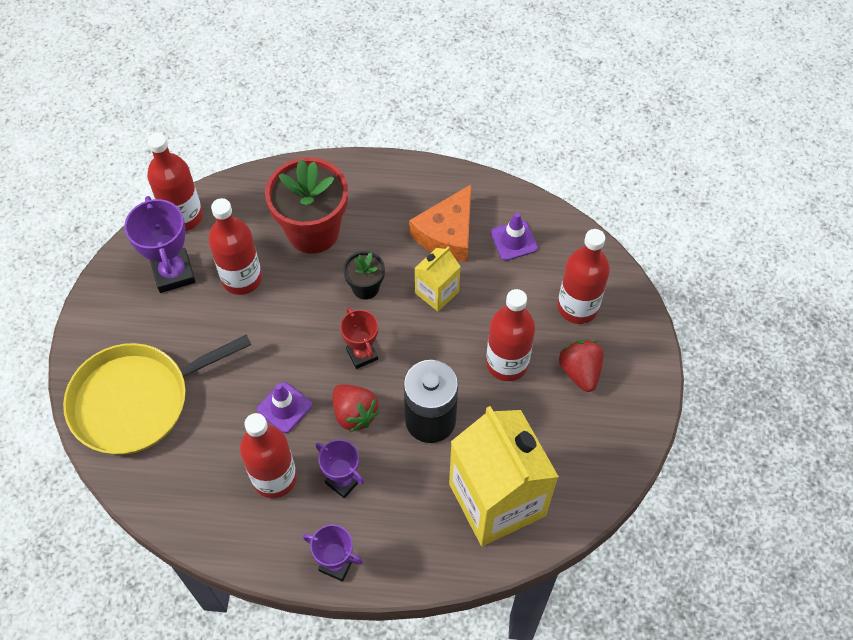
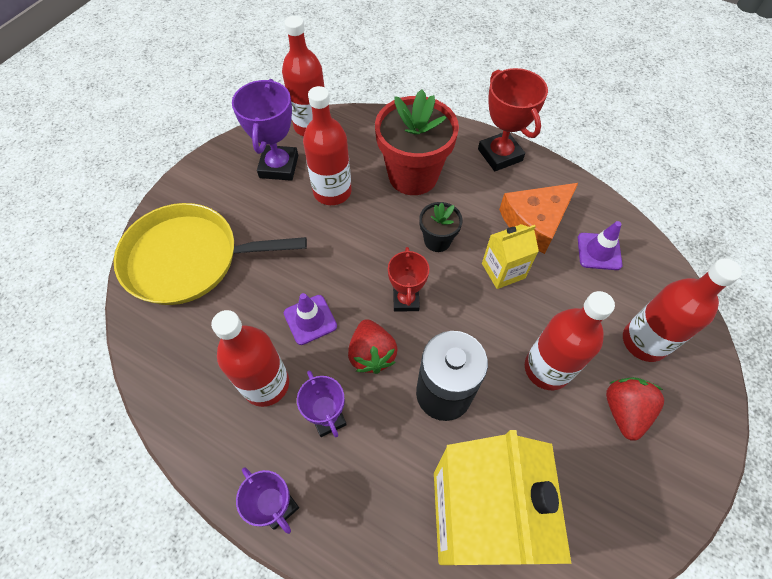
camera: 25 degrees right, 0 degrees up
(387, 177) = (500, 155): none -> red trophy

